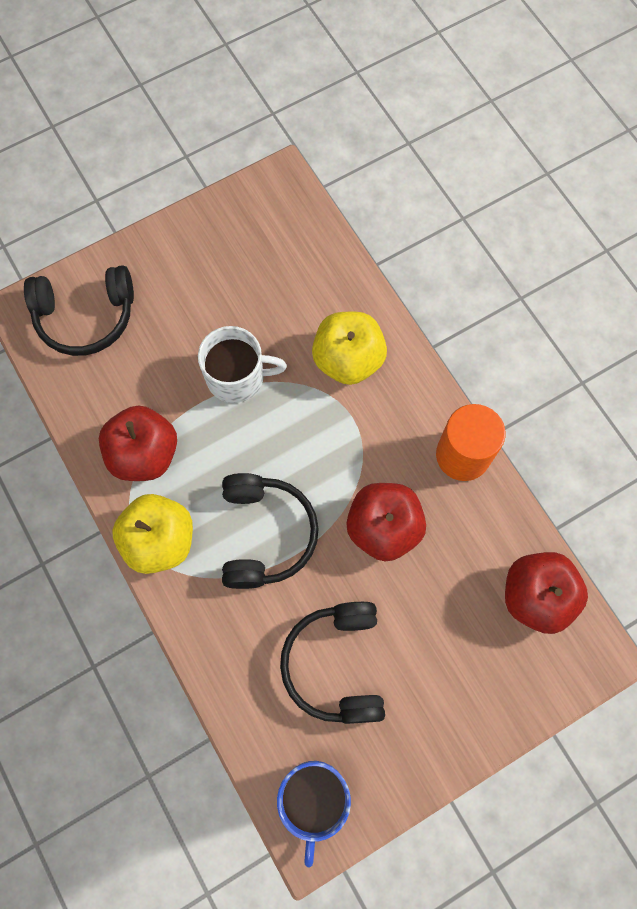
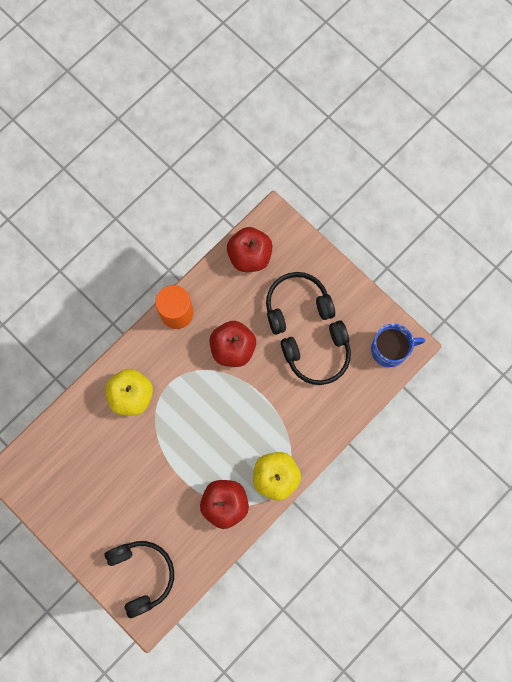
camera: 105 degrees left, 5 degrees up
(237, 376) = (159, 461): white mug -> none
(265, 534) = (255, 415): black headphones -> black headphones (297, 306)

